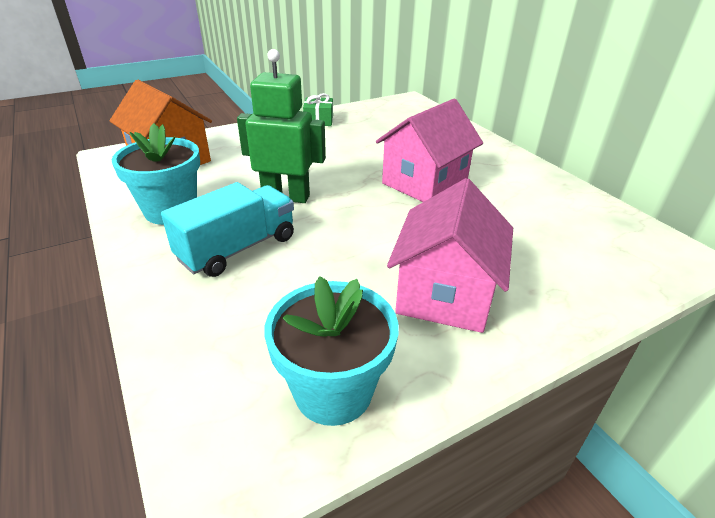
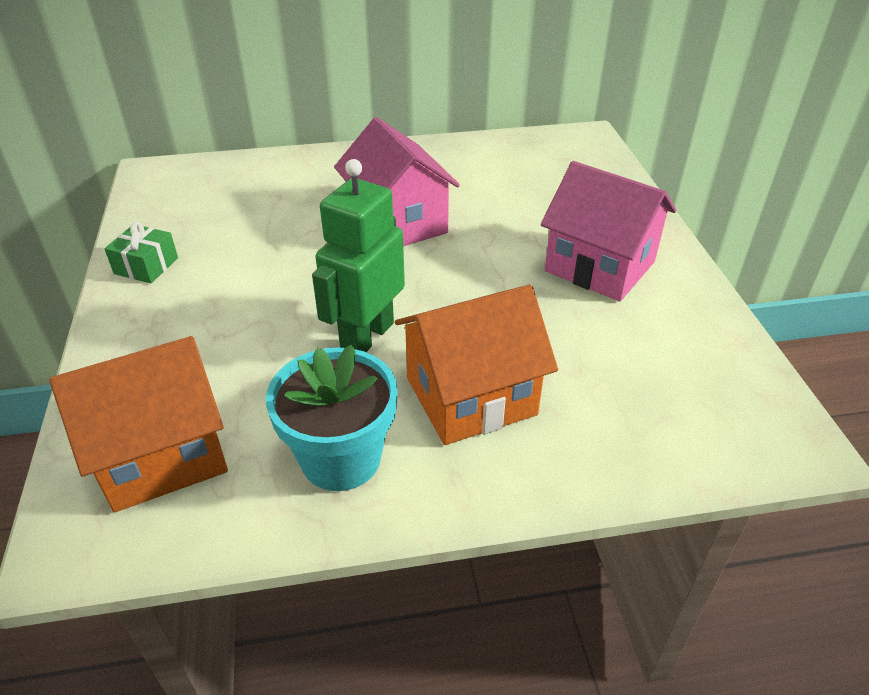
camera: 70 degrees left, 5 degrees up
(238, 248) = (471, 396): turquoise truck -> orange house
(333, 391) = (709, 359): turquoise flower pot -> none

